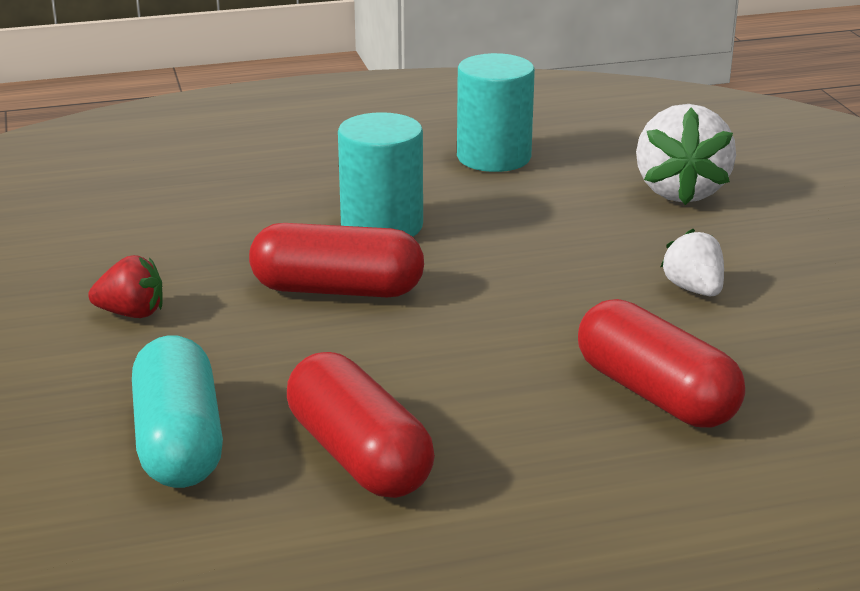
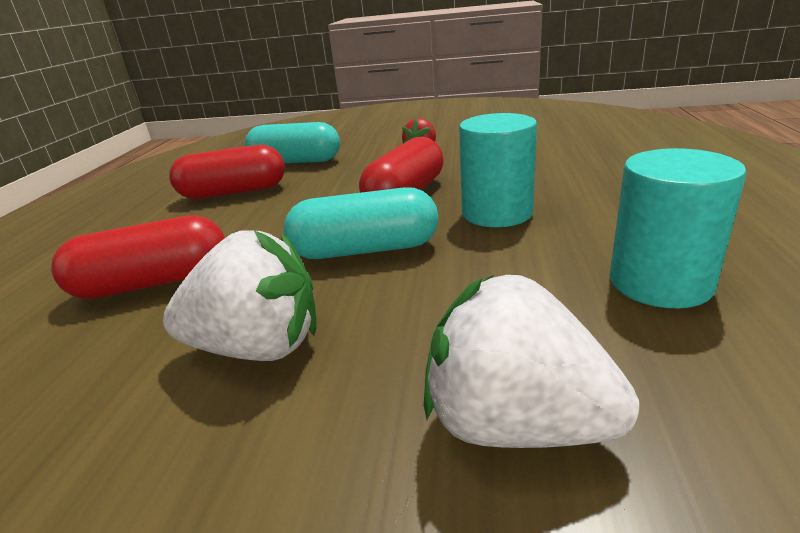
camera: 115 degrees right, 0 degrees up
(505, 282) = (365, 250): none -> turquoise capsule
(694, 289) = (258, 347): white strawberry -> white strawberry, size x1.79

